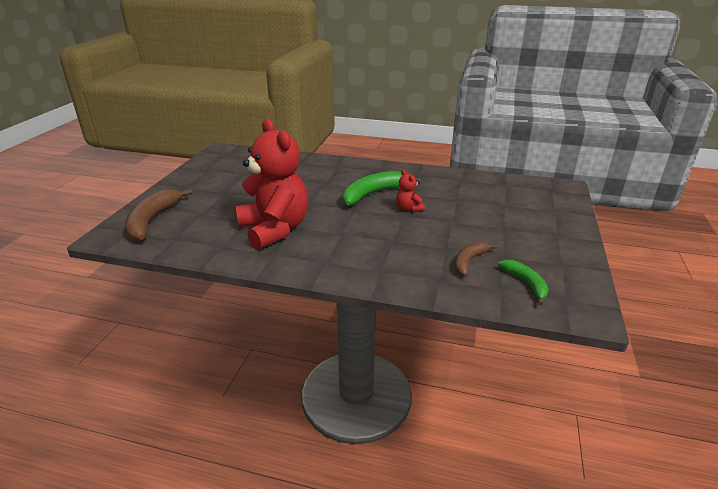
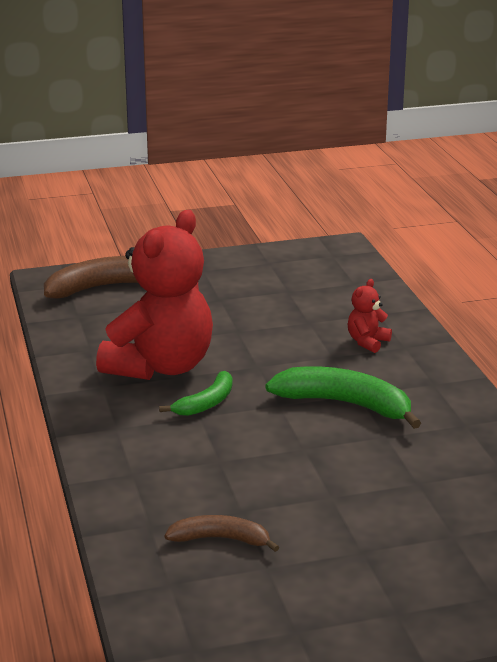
camera: 60 degrees right, 5 degrees down
(408, 209) = (330, 447): red teddy bear -> red teddy bear (367, 342)
(526, 284) = (203, 604): green banana -> green banana (206, 403)

